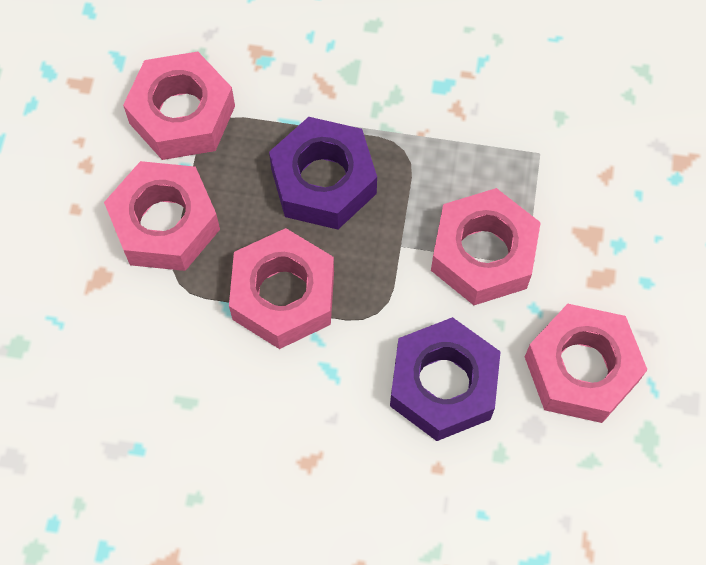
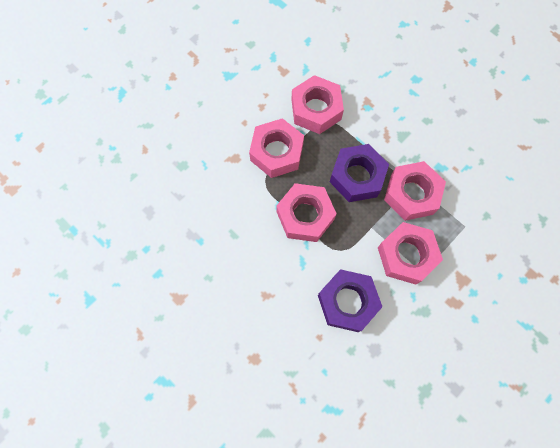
camera: 35 degrees right, 5 degrees up
(581, 369) = (415, 338): pink nut -> pink nut (411, 194)

